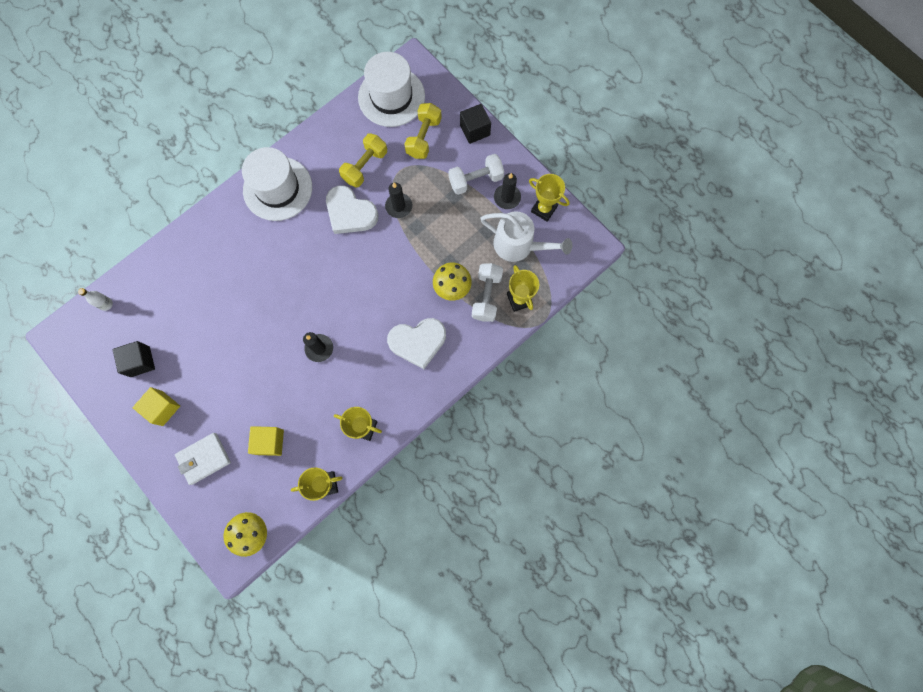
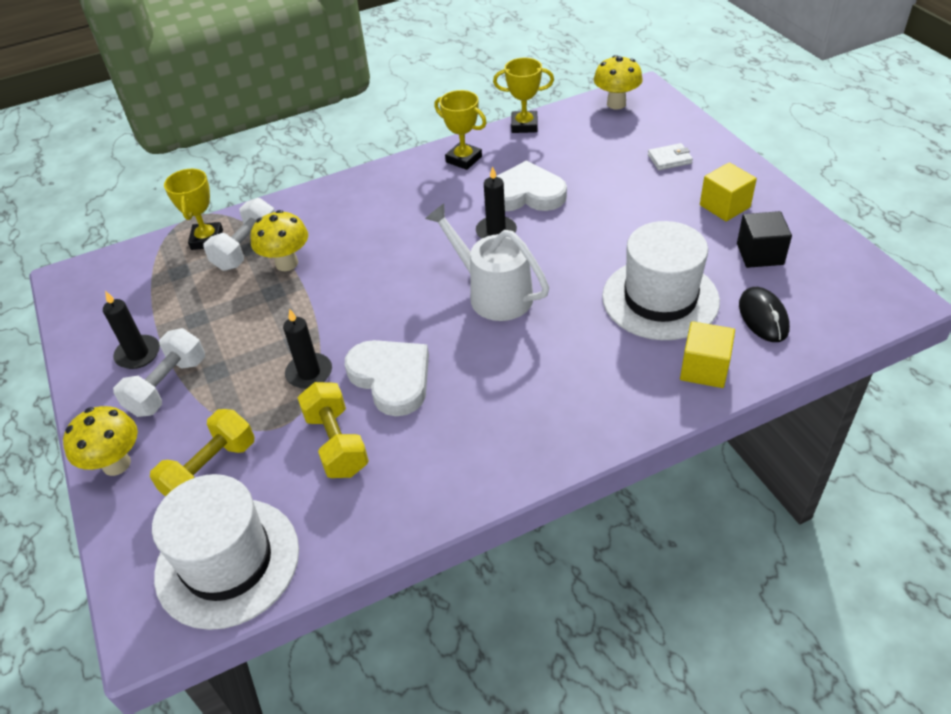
camera: 160 degrees left, 30 degrees down
(106, 304) = (823, 326): white bottle -> none
(140, 304) = (763, 317): none -> black mouse
(204, 459) = (669, 159): white wallet -> white wallet, size x0.65
(270, 442) = (583, 162): yellow cube -> yellow cube (704, 369)
(277, 188) = (505, 438): white hat -> white hat (660, 299)
(365, 166) = (336, 443): yellow dumbbell -> yellow dumbbell turned 75 degrees counterclockwise
(418, 342) = (362, 219): white heart -> white heart (526, 194)
(475, 130) = (116, 464): black cube -> yellow mushroom
(476, 180) = (168, 386): white dumbbell -> white dumbbell turned 60 degrees counterclockwise
(519, 246) = (164, 294): white watering can -> white watering can (493, 293)
(544, 209) = (97, 330): yellow trophy -> none

